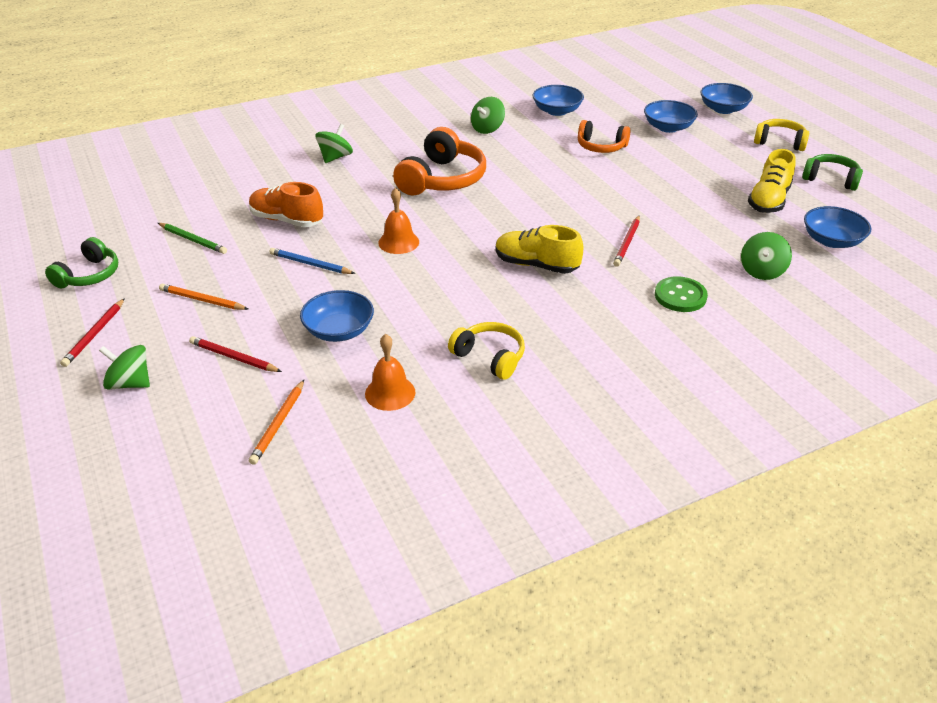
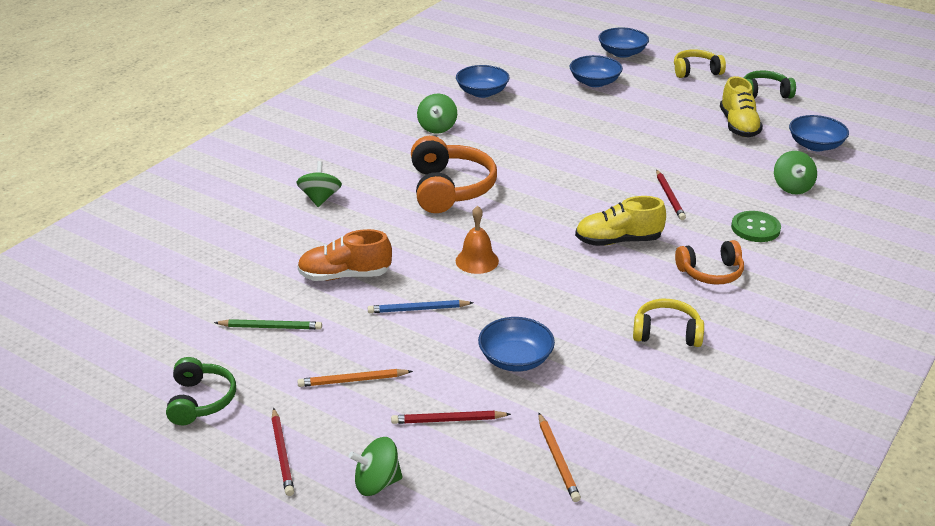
camera: 30 degrees left, 5 degrees down
(390, 393) = (620, 394): orange bell -> none
(601, 147) = (557, 116): orange headphones -> orange headphones (710, 272)

